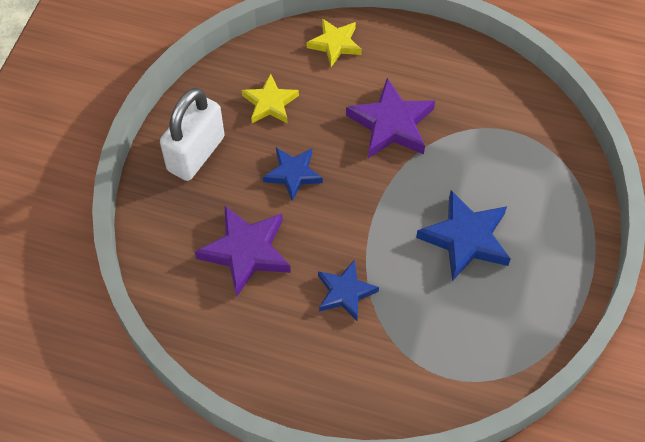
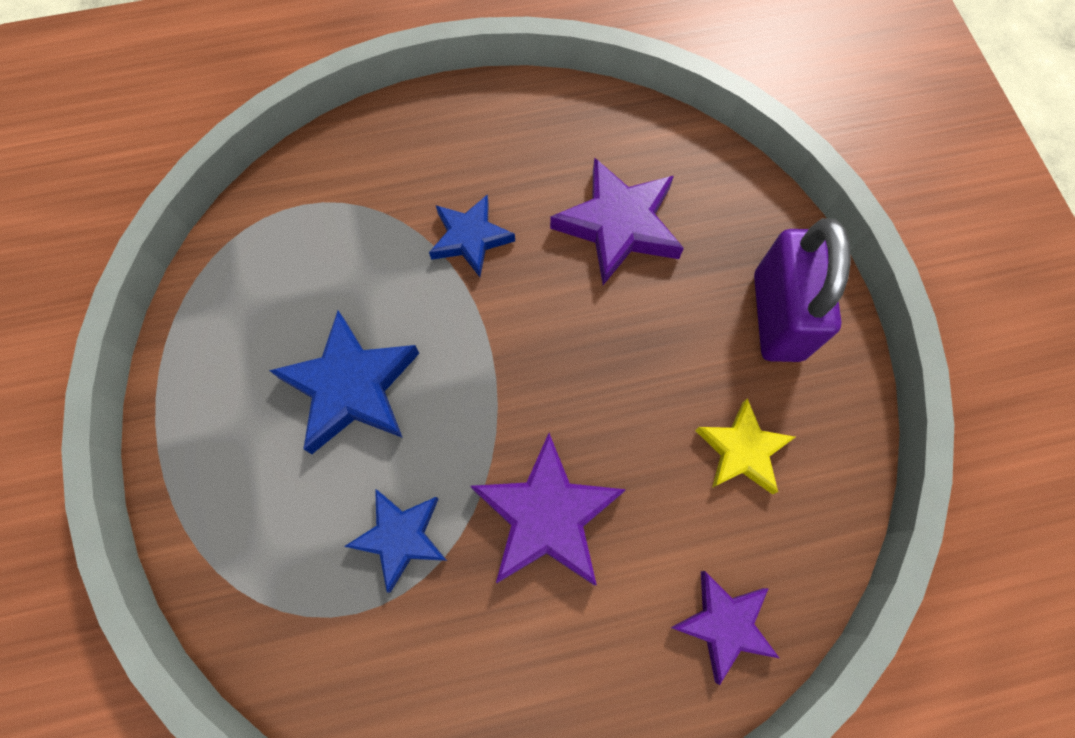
camera: 150 degrees right, 10 degrees up
(196, 154) = (777, 316): white padlock -> purple padlock
(293, 174) = (633, 356): blue star -> blue star (400, 537)
(335, 44) = (724, 624): yellow star -> purple star

